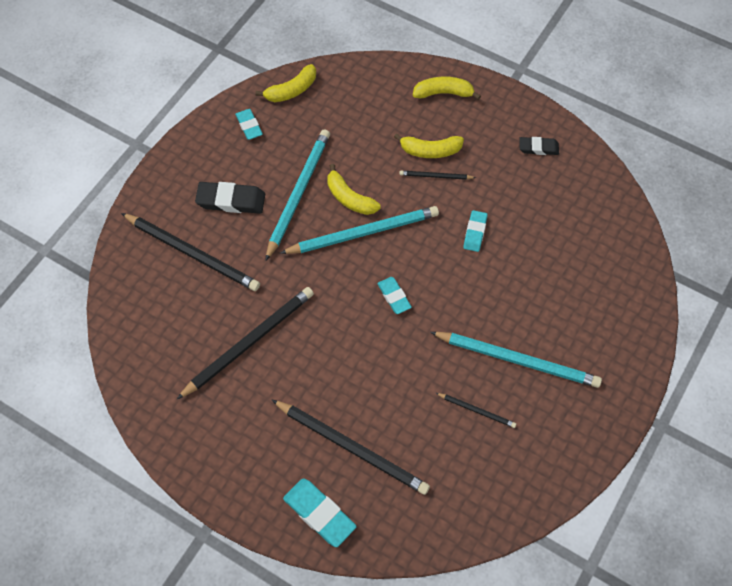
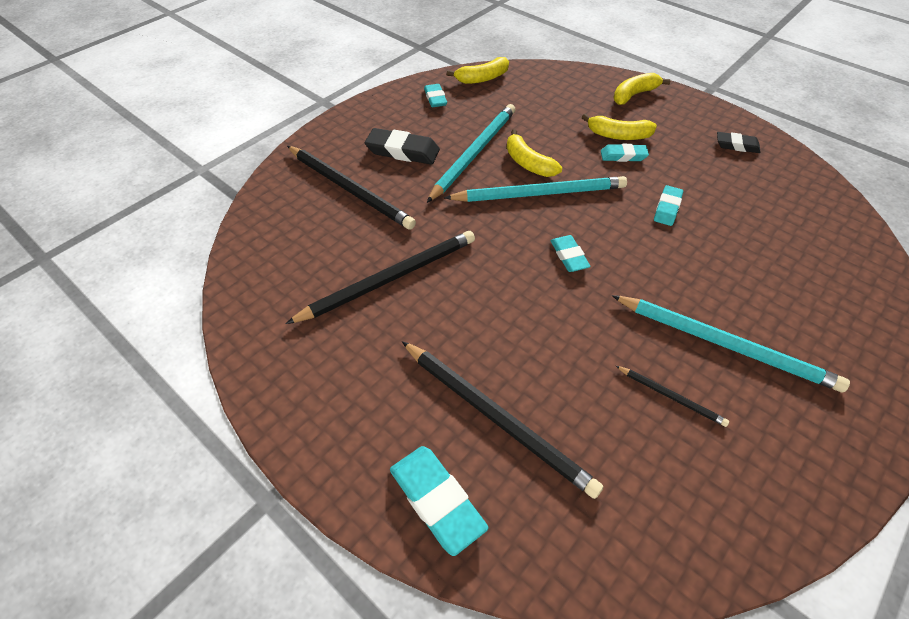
camera: 10 degrees right, 10 degrees down
(435, 176) = (623, 156): black pencil -> turquoise eraser
(443, 93) = (634, 95): yellow banana -> yellow banana turned 45 degrees counterclockwise

